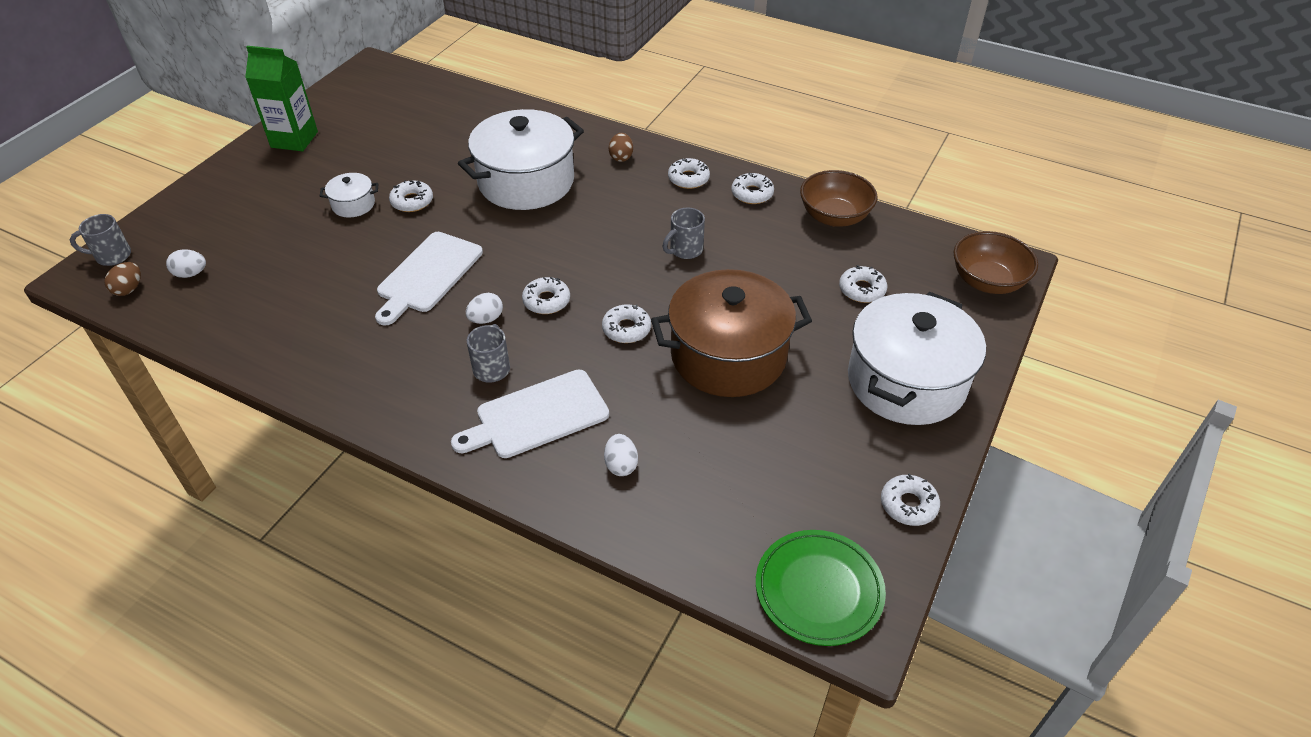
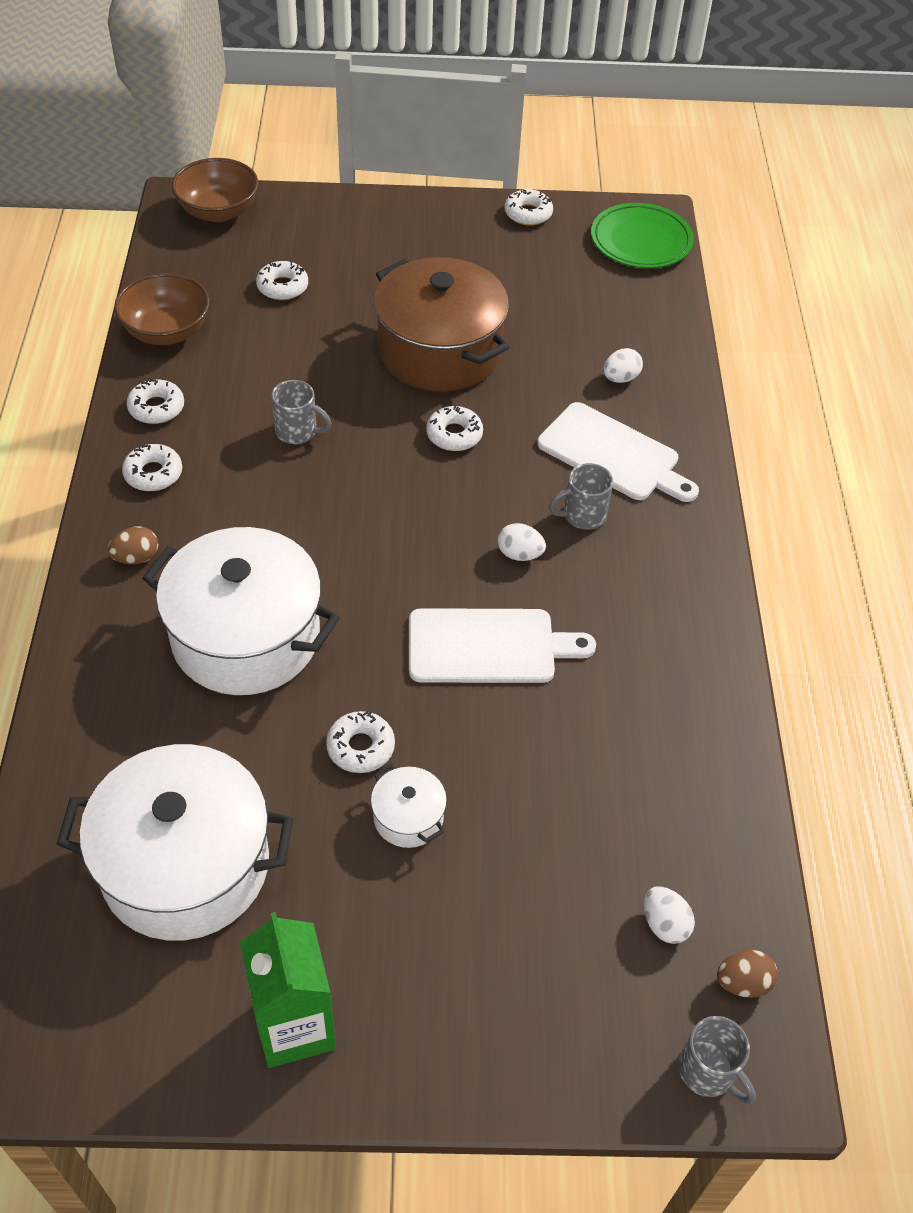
camera: 120 degrees left, 5 degrees up
(546, 301) = (457, 515): white donut -> none
(906, 381) = (393, 237): white pot -> white pot (185, 865)

